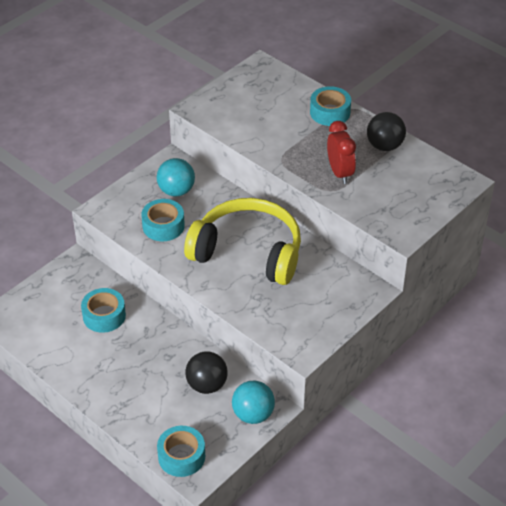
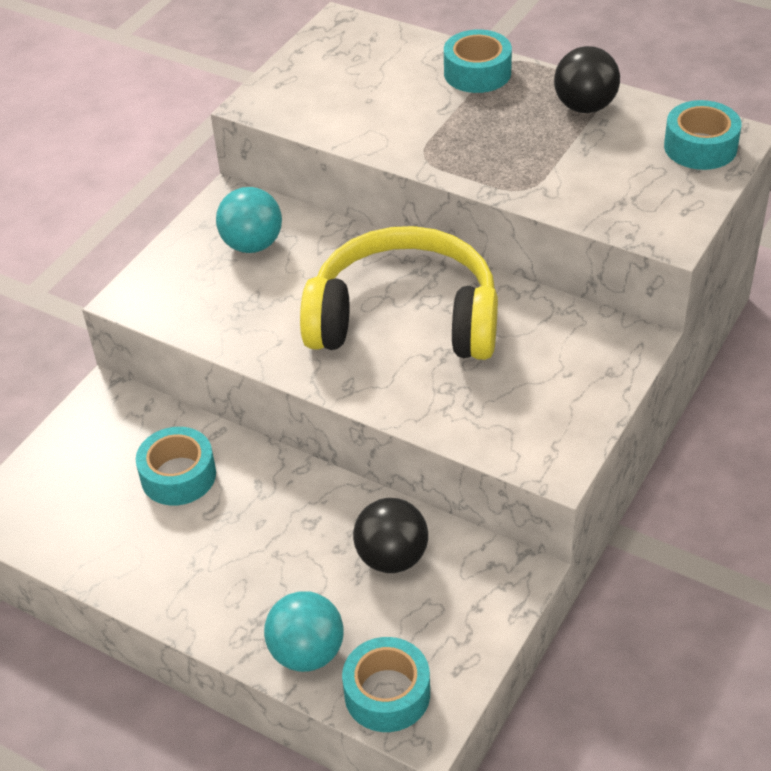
camera: 10 degrees left, 0 degrees up
(163, 226) = (247, 304): turquoise tape -> turquoise tape (700, 147)
(253, 414) = (488, 592): turquoise ball -> turquoise ball (307, 653)
(340, 173) = (528, 159): red clock -> none

